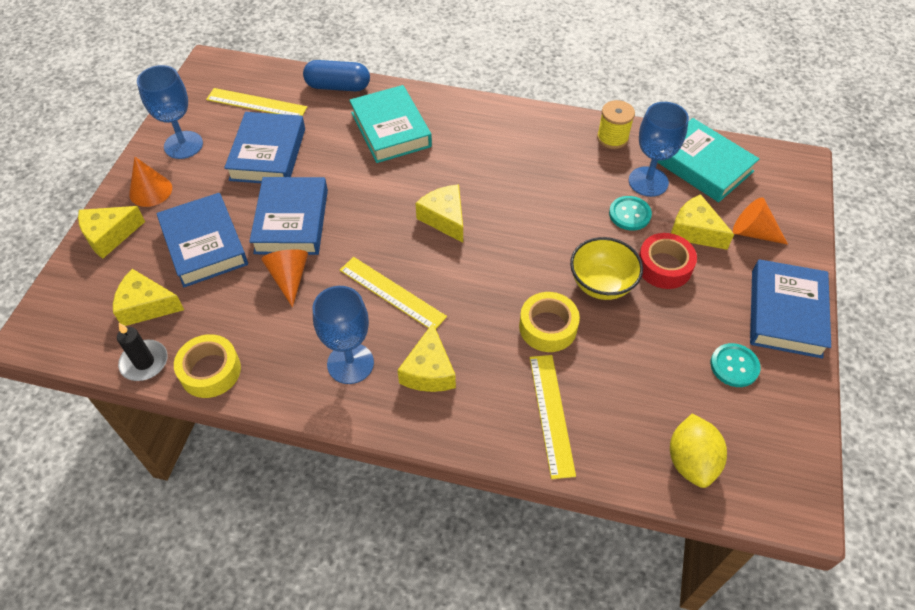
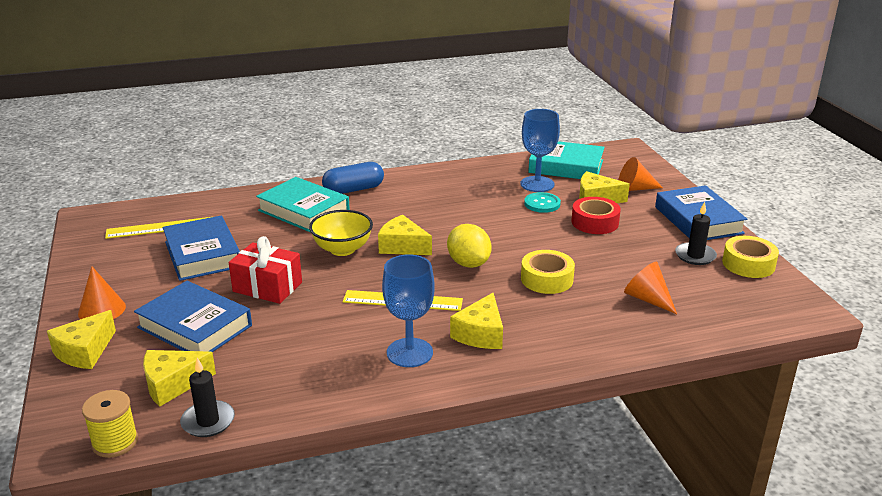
camera: 30 degrees left, 25 degrees down
(183, 145) = (109, 272): blue goblet -> none
(210, 371) = (283, 403): yellow tape -> yellow tape (748, 264)
(289, 278) = (300, 321): orange cone -> orange cone (647, 299)
(292, 221) = (267, 287): blue book -> red gift
(338, 86) = (230, 199): blue capsule -> blue capsule (353, 190)
(429, 371) = (481, 334): yellow cheese -> yellow cheese turned 45 degrees clockwise
(551, 414) = (600, 324): yellow ruler -> none
(601, 284) = (561, 244): yellow bowl -> yellow bowl (342, 249)
(612, 138) = (487, 169): yellow spool -> yellow spool (115, 442)
(691, 461) = (721, 312): yellow lemon -> yellow lemon (468, 263)
(734, 366) = (695, 256): turquoise button -> black candle

